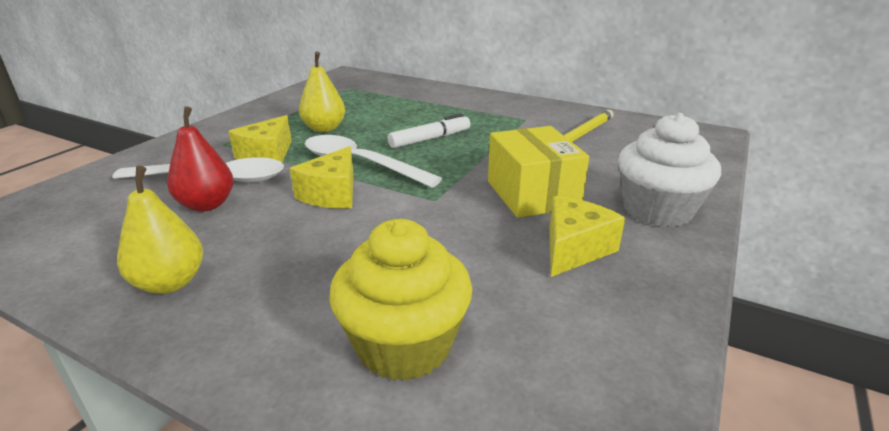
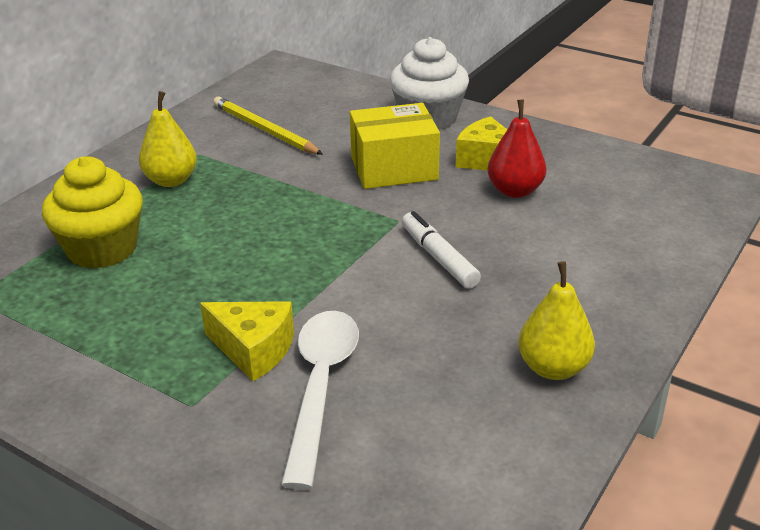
camera: 85 degrees left, 5 degrees up
(207, 205) = (395, 377): red pear -> red pear (515, 191)
(324, 128) = (167, 307): yellow pear -> yellow pear (171, 180)
(332, 194) = (378, 285): yellow cheese -> none
(360, 164) = (301, 269): white spoon -> none
(404, 345) = (611, 237): yellow cupcake -> yellow cupcake (102, 249)
(430, 139) = (239, 220): white marker -> white marker (439, 258)

